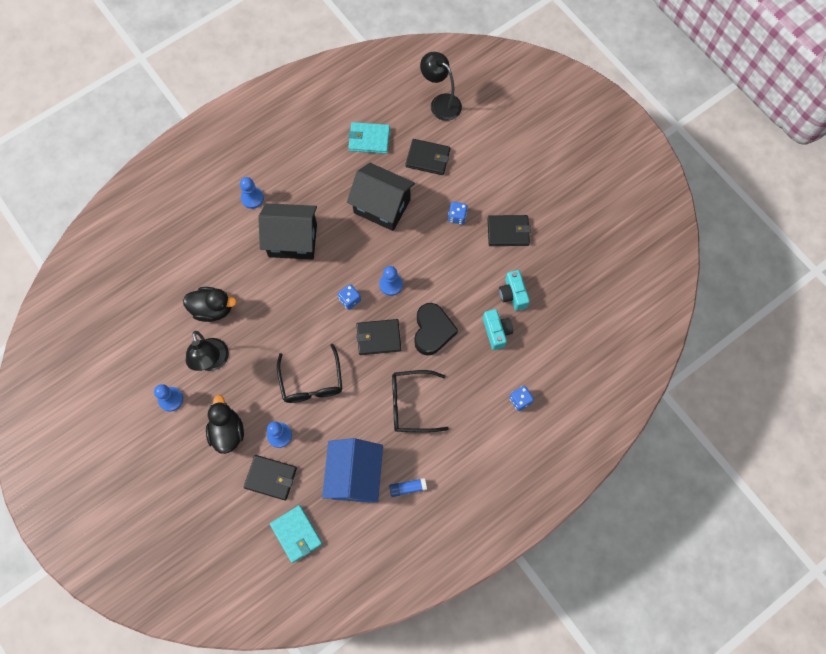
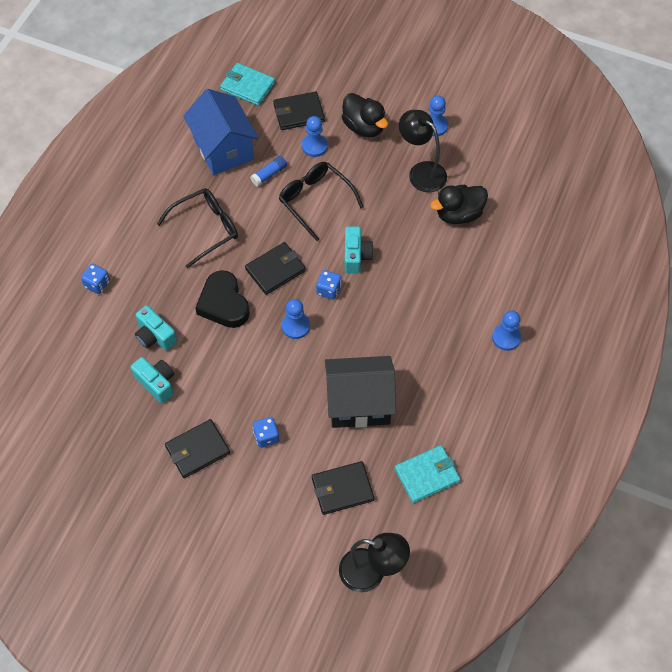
camera: 150 degrees right, 10 degrees down
(293, 240) = (430, 317): black house -> none
(312, 316) = (356, 256): none -> turquoise camera
(407, 488) = (169, 162): blue glue stick -> blue glue stick (269, 174)

